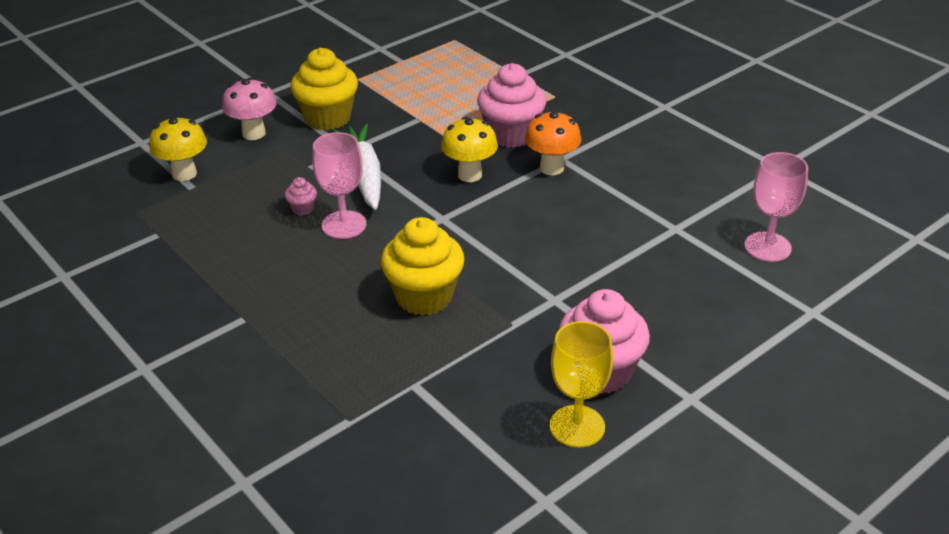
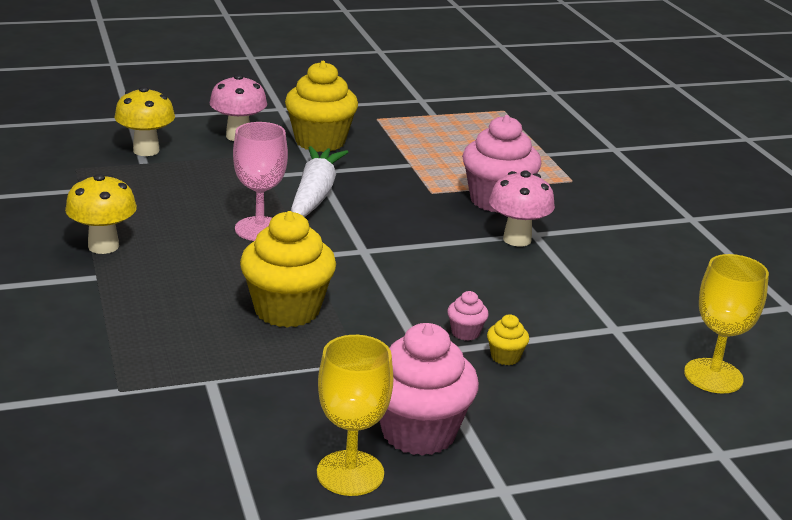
camera: 20 degrees right, 10 degrees down
(302, 208) = (231, 206): pink cupcake -> pink cupcake (465, 333)
(470, 175) = (423, 222): yellow mushroom -> yellow mushroom (103, 246)
(551, 168) = (517, 239): orange mushroom -> pink mushroom
(616, 282) = (505, 357): none -> yellow cupcake
(767, 247) = (713, 376): pink goblet -> yellow goblet

